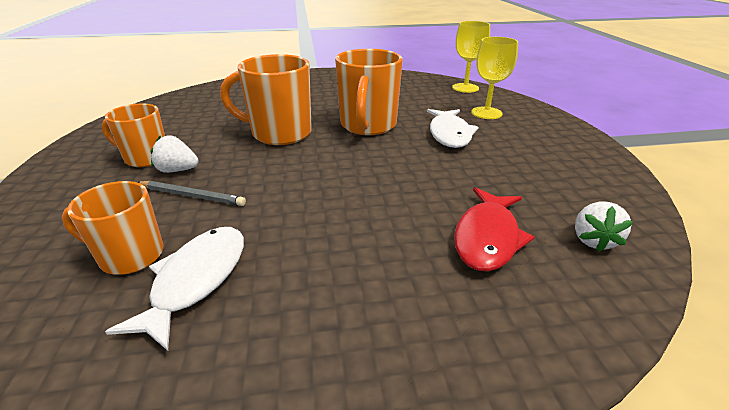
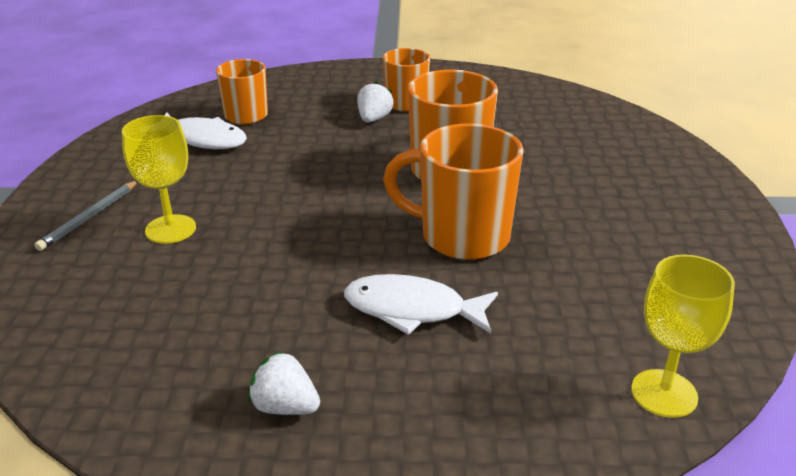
camera: 100 degrees right, 0 degrees up
(192, 196) = (321, 129): grey pencil -> grey pencil (90, 217)
(486, 113) = (500, 381): yellow goblet -> yellow goblet (170, 229)
(487, 237) = (155, 278): red fish -> none
(593, 240) = (99, 352): white strawberry -> white strawberry (285, 407)

